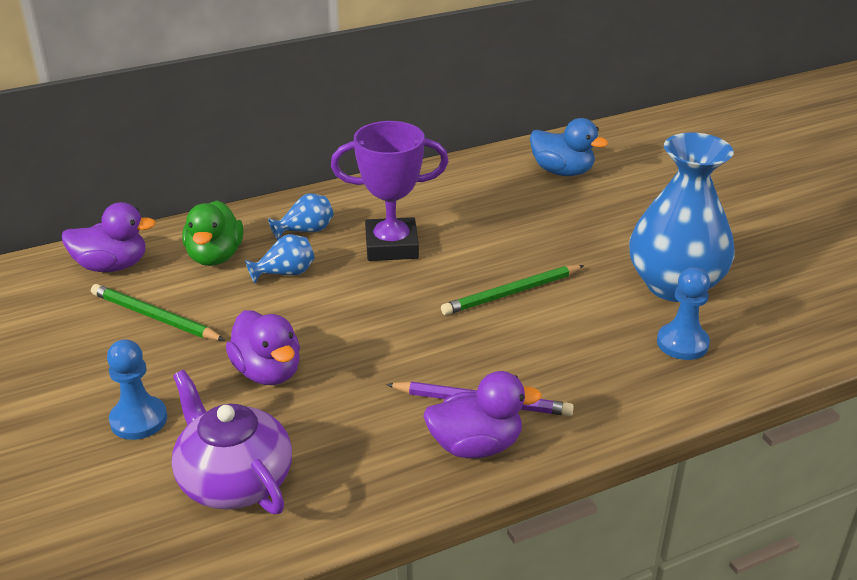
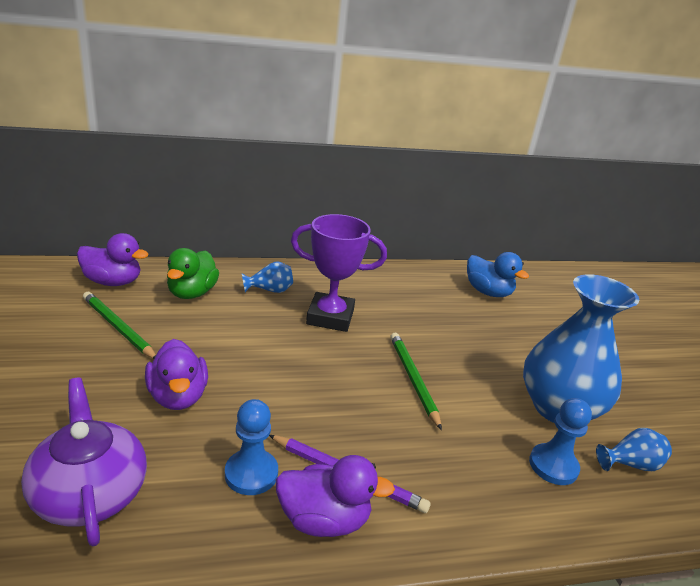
camera: 10 degrees right, 5 degrees down
(138, 420) = (48, 411): blue pawn -> blue pawn (251, 473)
(285, 273) = (237, 318): blue vase -> blue vase (630, 464)
(512, 293) = (413, 379): green pencil -> green pencil turned 90 degrees clockwise

